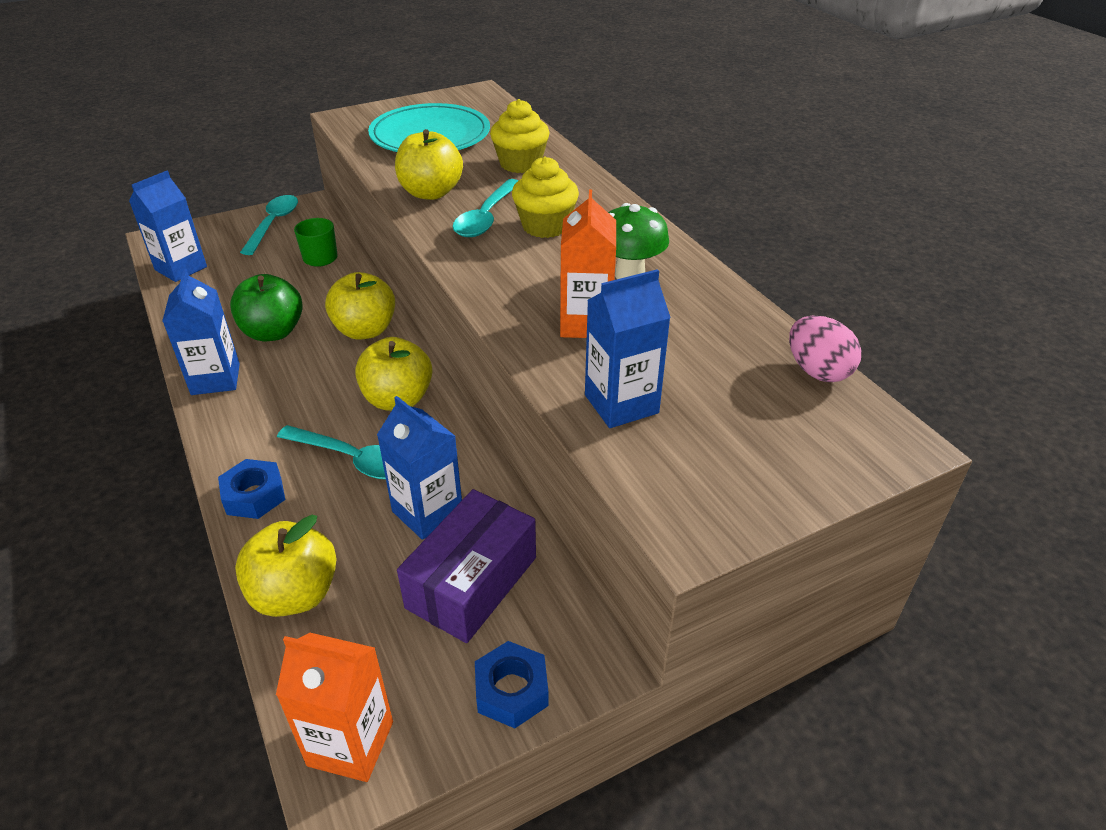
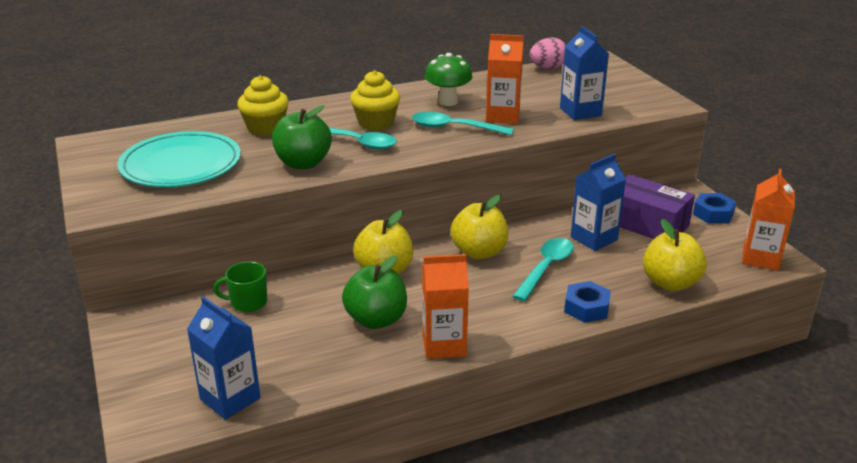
camera: 85 degrees left, 10 degrees down
(215, 379) = (444, 345): blue carton -> orange carton
(273, 224) = (156, 340): turquoise spoon -> turquoise spoon (454, 128)
(431, 193) = (303, 163): yellow apple -> green apple

